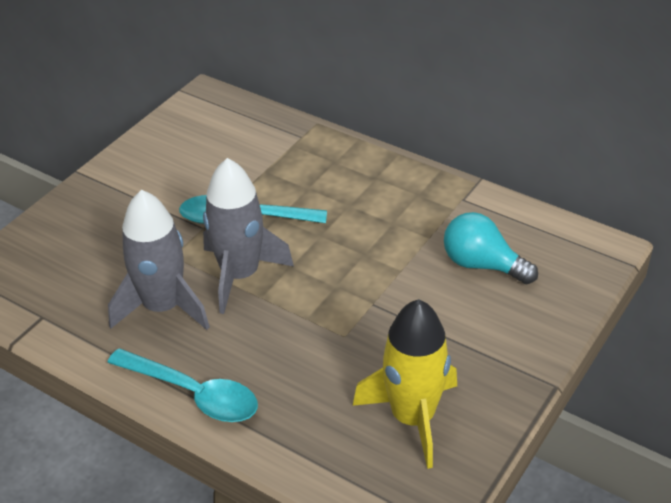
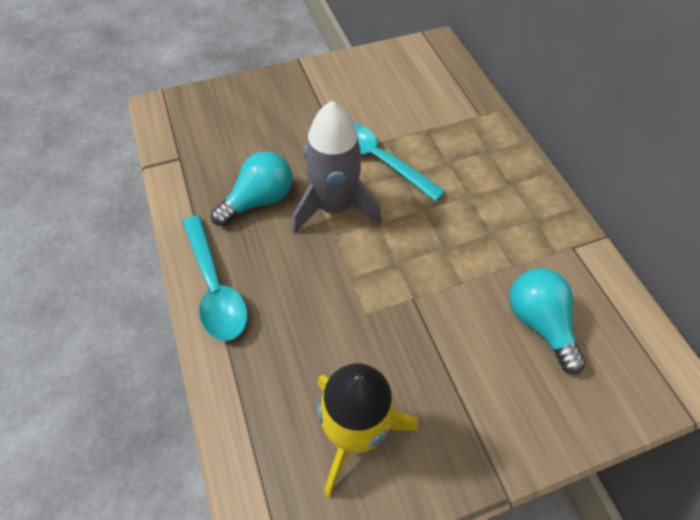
camera: 35 degrees right, 15 degrees up
(163, 307) = (259, 200): grey rocket -> turquoise light bulb

